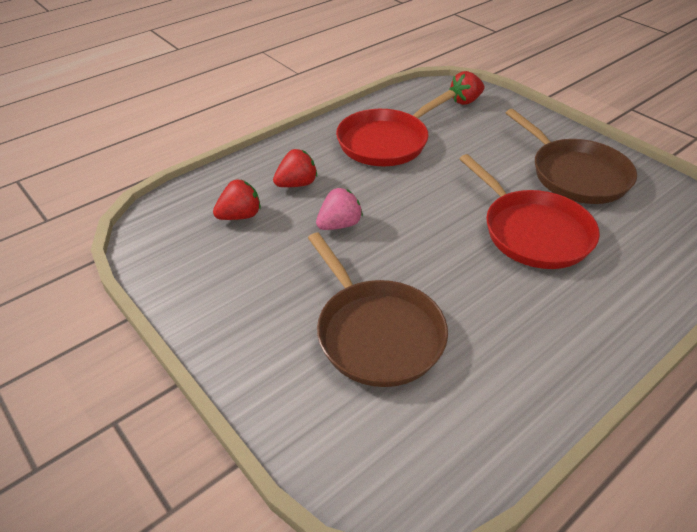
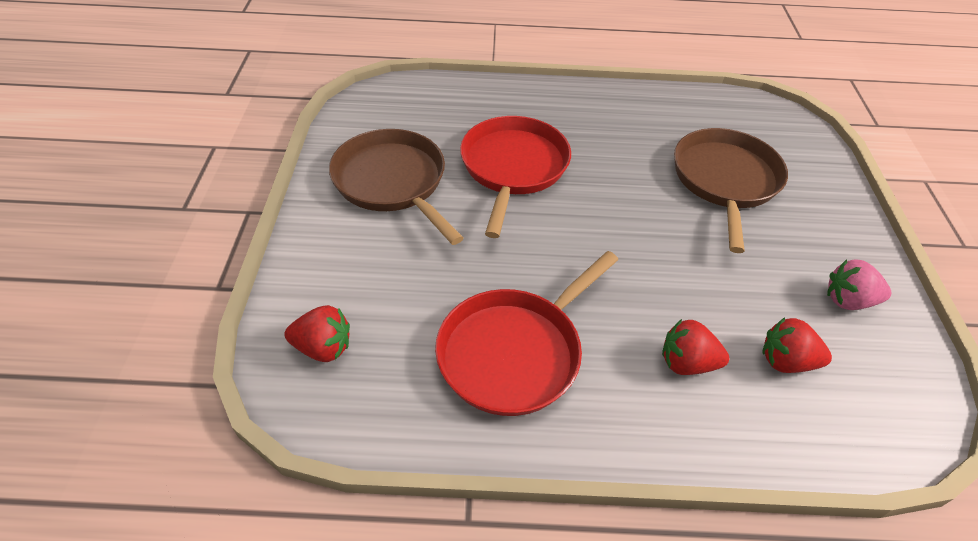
camera: 140 degrees left, 5 degrees up
(339, 225) = (679, 279): pink strawberry -> pink strawberry (848, 300)
(386, 142) = (514, 352): red pan -> red pan turned 135 degrees clockwise
(575, 175) = (392, 182): brown pan -> brown pan turned 45 degrees counterclockwise

